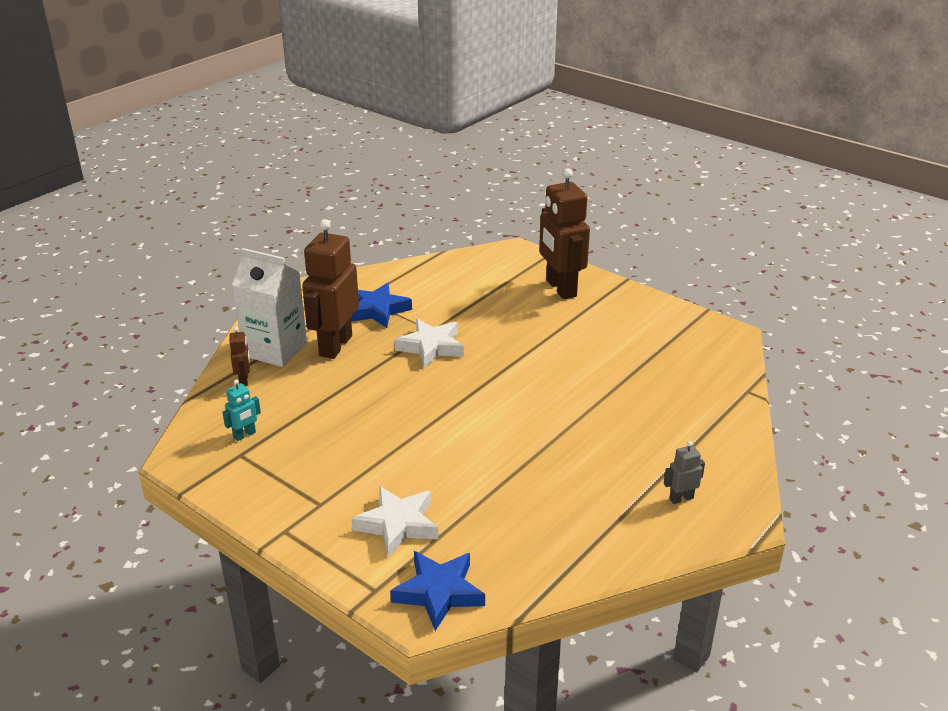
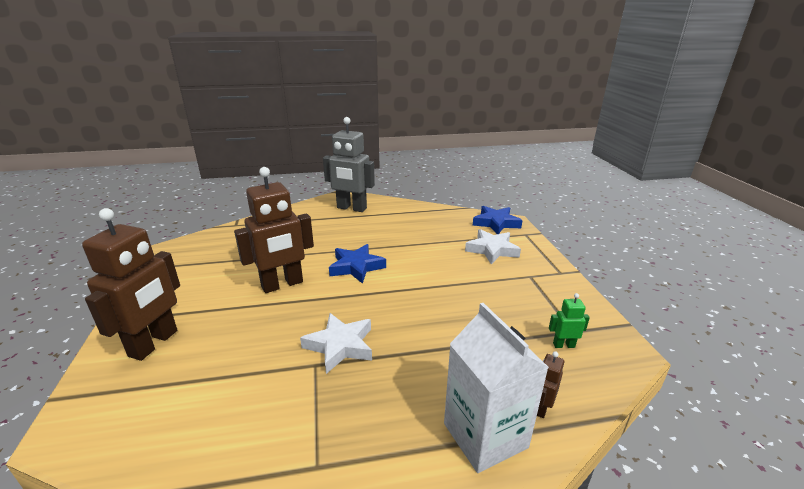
camera: 140 degrees left, 5 degrees down
(244, 435) = (563, 345): turquoise robot -> green robot
(335, 346) = (418, 400): brown robot -> brown robot (282, 284)
(377, 310) = (327, 428): blue star -> blue star (356, 267)
(681, 498) = (351, 208): grey robot -> grey robot, size x2.32

